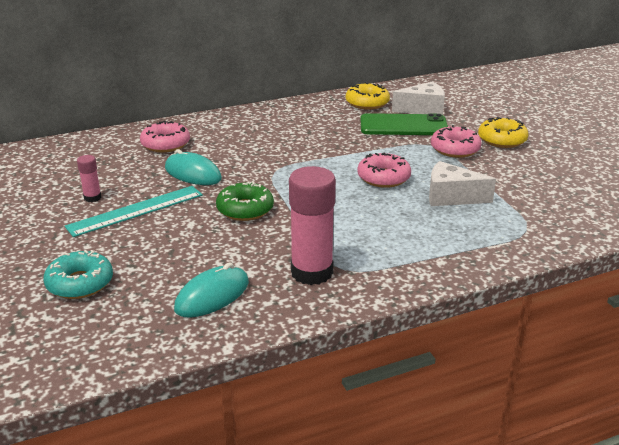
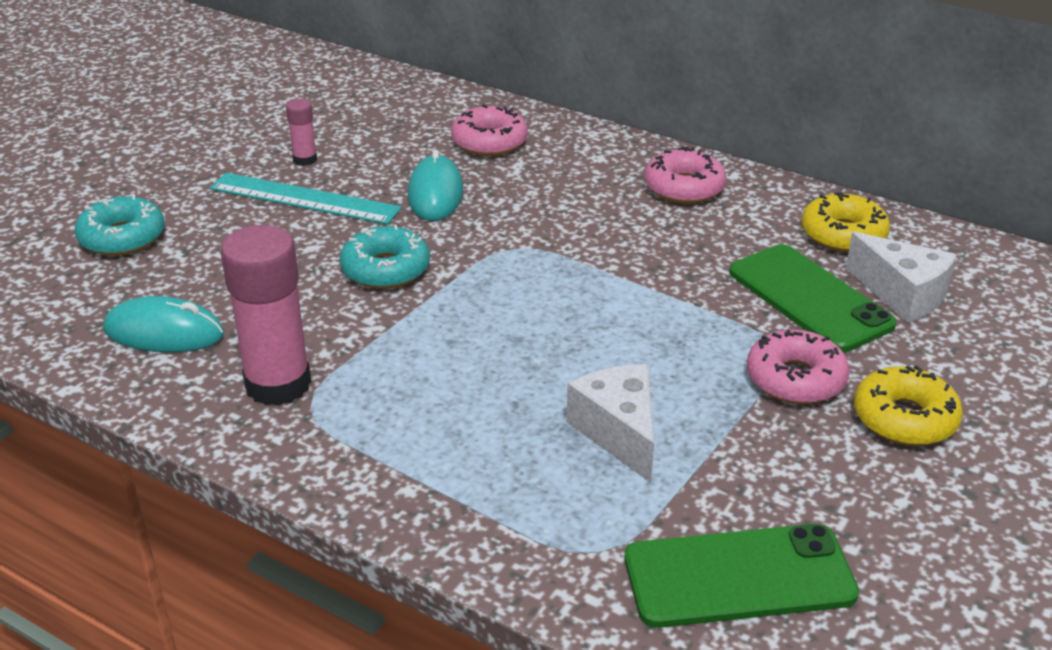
camera: 55 degrees right, 5 degrees up
(245, 209) = (385, 269): green donut -> turquoise donut
(383, 178) = (605, 345): pink donut -> pink donut (684, 187)
(567, 206) = (739, 577): none -> green phone

